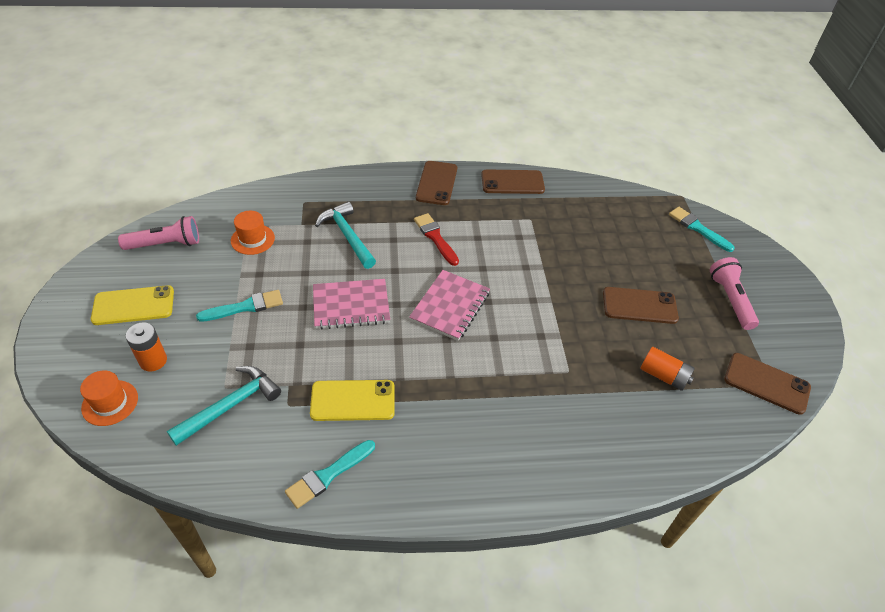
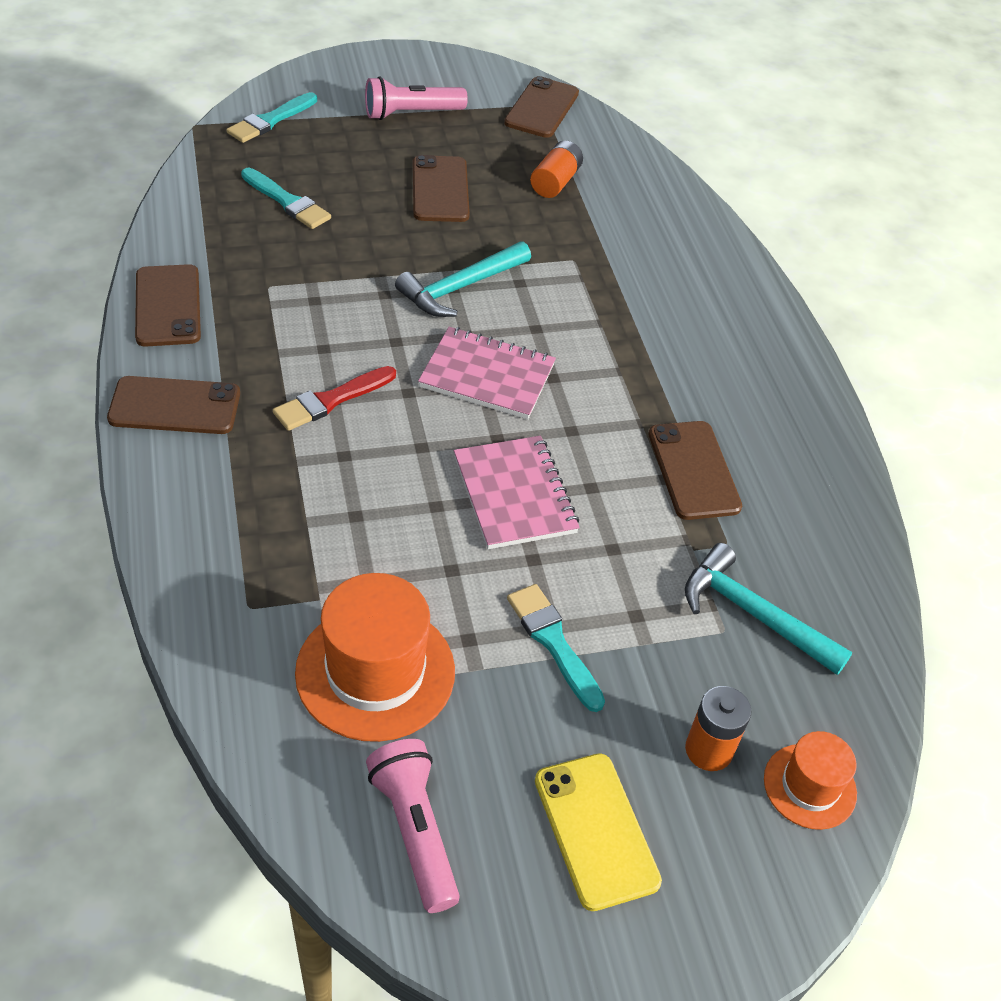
camera: 100 degrees left, 0 degrees up
(252, 239) = (375, 672): orange hat -> orange hat, size x1.76
(328, 475) = (814, 481): turquoise brush -> turquoise brush (287, 201)
(347, 236) = (343, 521): turquoise hammer -> turquoise hammer (460, 287)
(353, 400) = (693, 470): yellow phone -> brown phone

